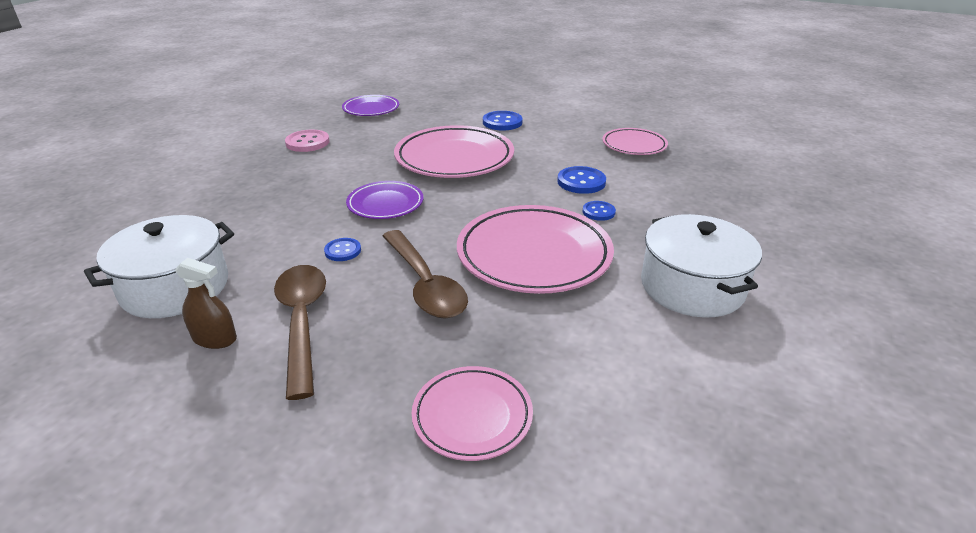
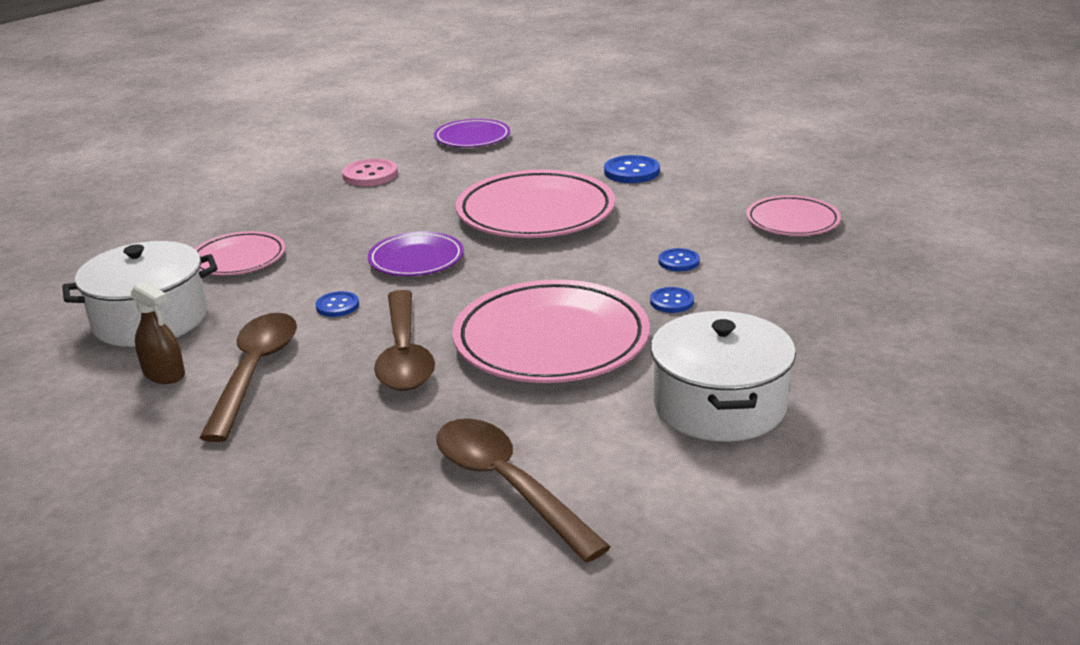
camera: 20 degrees right, 5 degrees down
(472, 416) = (369, 488): pink plate -> pink plate (238, 259)
(581, 182) = (679, 261): blue button -> blue button, size x0.62
(587, 388) = (507, 485): none -> brown spoon

